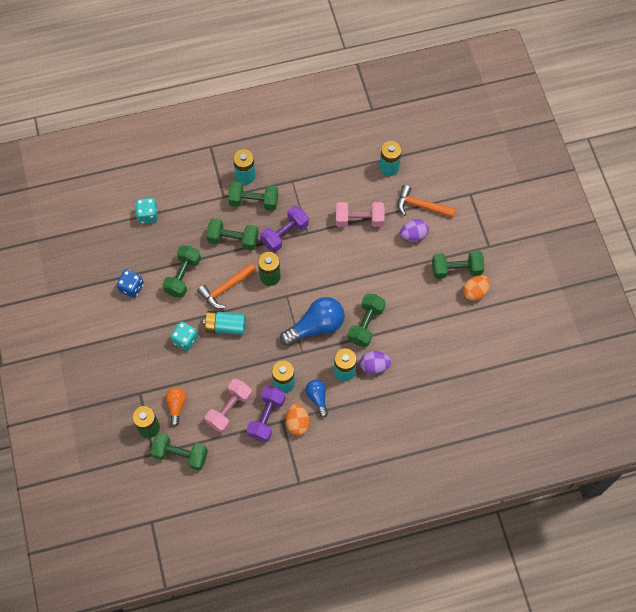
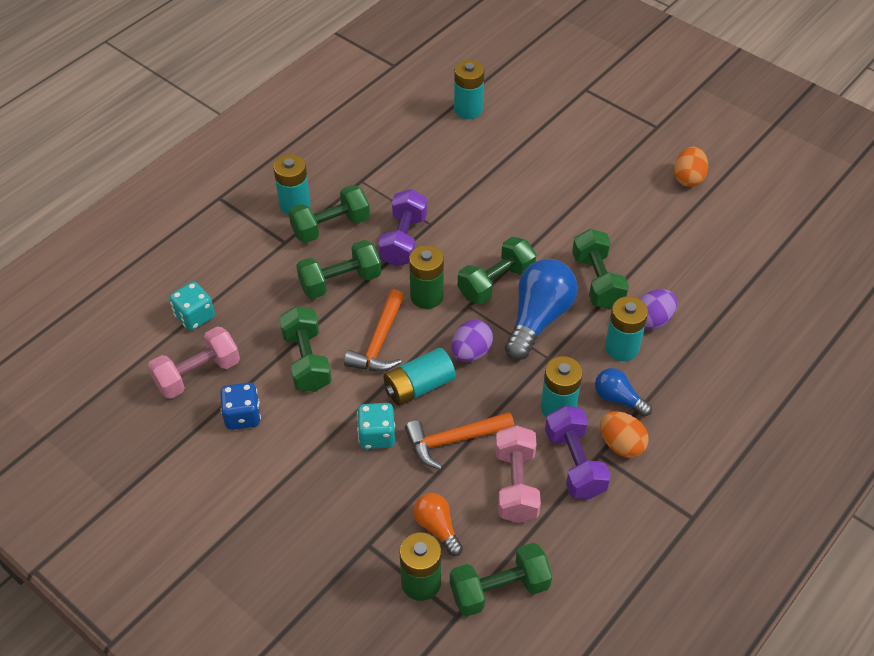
camera: 35 degrees left, 15 degrees down
(359, 220) = (483, 178): pink dumbbell -> pink dumbbell (198, 374)
(413, 235) = (562, 160): purple egg -> purple egg (471, 352)
(421, 206) = (542, 127): orange hammer -> orange hammer (453, 440)
(456, 269) = (644, 167): green dumbbell -> green dumbbell (496, 283)

